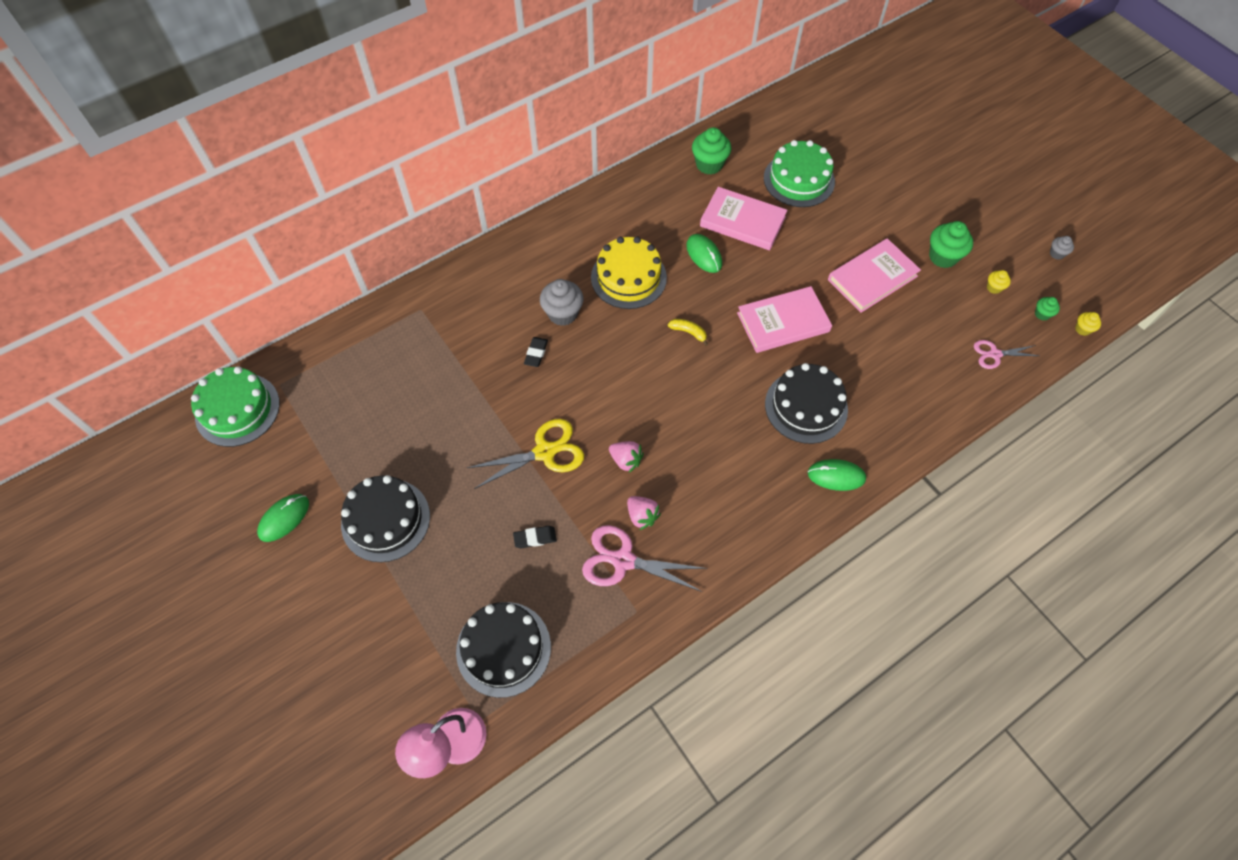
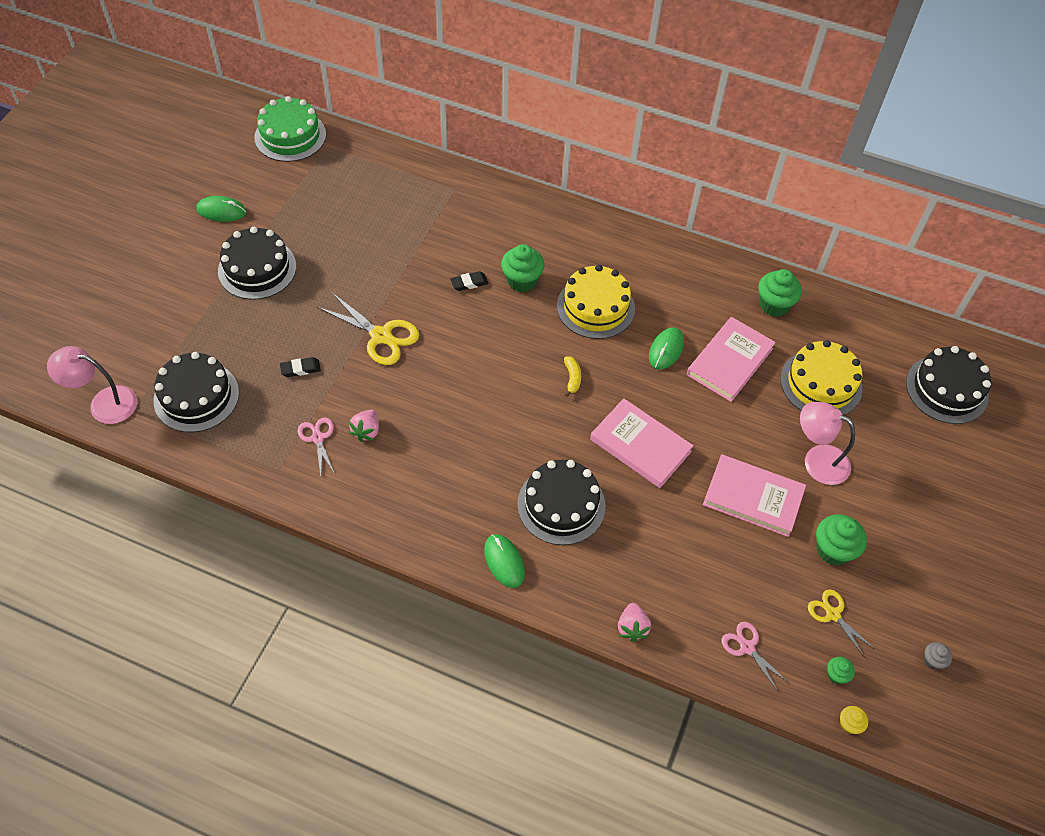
camera: 55 degrees right, 5 degrees down
(535, 538) = (300, 369): black eraser -> black eraser turned 60 degrees counterclockwise
(563, 313) = (522, 281): grey cupcake -> green cupcake
(623, 560) = (317, 438): pink scissors -> pink scissors, size x0.59
(626, 460) = (411, 394): pink strawberry -> pink strawberry (632, 627)
(742, 221) = (729, 361): pink book -> pink book turned 45 degrees clockwise
(799, 180) = (821, 383): green cake -> yellow cake
(849, 114) = (946, 389): none -> black cake
(863, 221) = (817, 460): none -> pink lamp
(994, 288) = (833, 614): yellow cupcake -> yellow scissors

